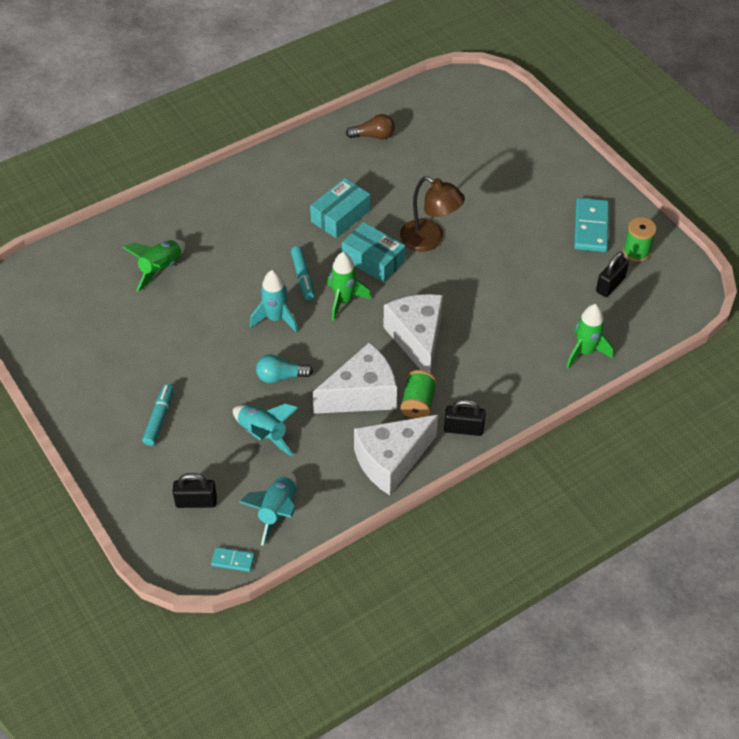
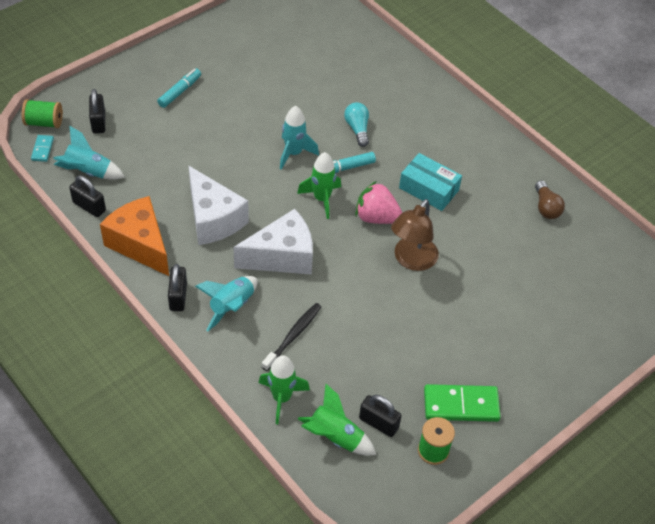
camera: 80 degrees right, 0 degrees up
(159, 418) = (180, 92): turquoise marker -> turquoise marker turned 60 degrees counterclockwise
(161, 269) = (339, 74): green rocket -> green rocket (335, 437)
(263, 434) = (166, 156): turquoise rocket -> turquoise rocket (231, 306)
(280, 376) = (229, 162): turquoise light bulb -> turquoise light bulb (357, 129)
(331, 510) = (89, 206): none -> black padlock
(373, 260) = (376, 217): turquoise box -> pink strawberry
(391, 461) = (140, 244): white cheese -> orange cheese
(418, 403) = (206, 261): green spool -> green spool (44, 122)
(515, 338) = (293, 336): none -> black toothbrush
(591, 227) = (461, 405): turquoise domino -> green domino

